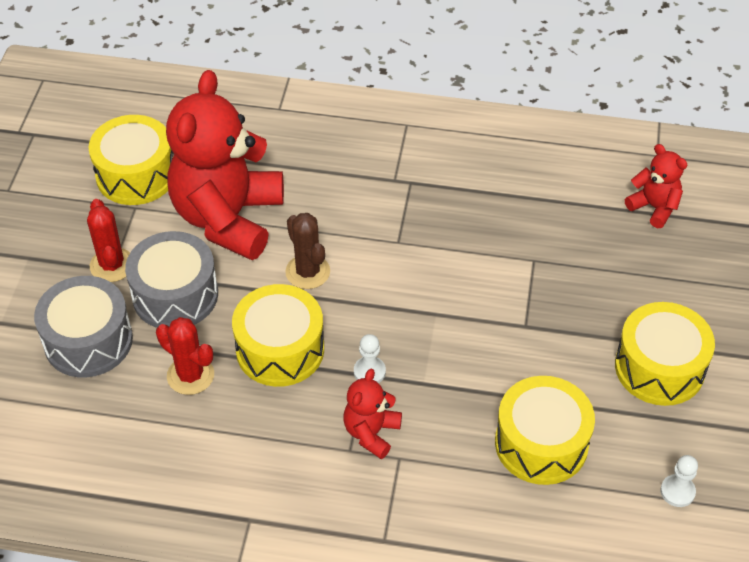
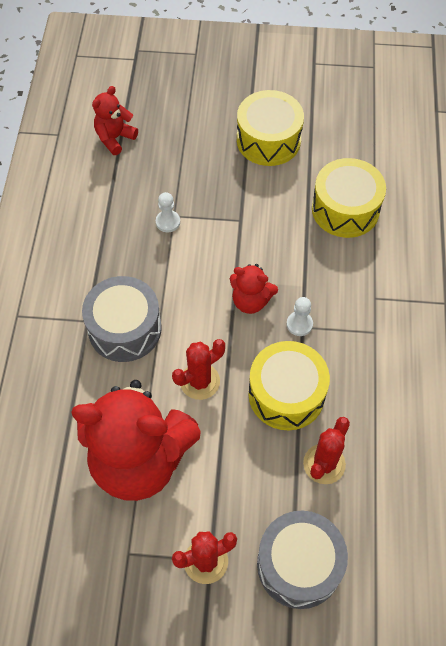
camera: 95 degrees left, 10 degrees up
(136, 175) = (83, 561): yellow drum -> none
(175, 295) = (236, 493): grey drum -> grey drum (124, 328)
(307, 272) = (200, 381): brown cactus -> red cactus
(371, 433) = (356, 318): red teddy bear -> red teddy bear (251, 301)
(677, 491) = (368, 134): white pawn -> white pawn (168, 222)

